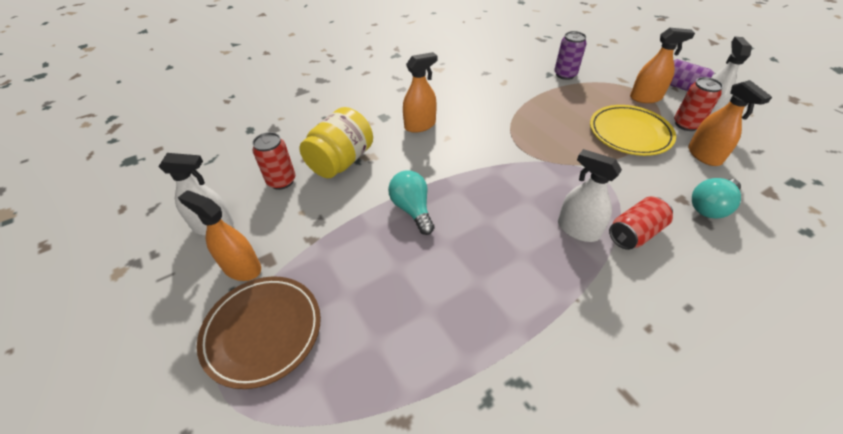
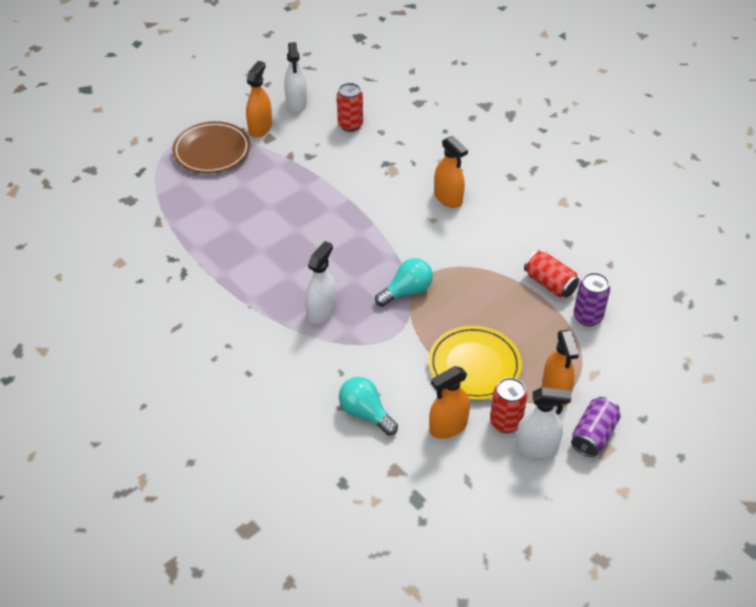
camera: 80 degrees right, 0 degrees up
(341, 161) = (382, 154): yellow jar -> none
(412, 209) = (330, 206): turquoise light bulb -> turquoise light bulb (407, 291)
(635, 233) = (323, 350): red can -> red can (550, 284)

